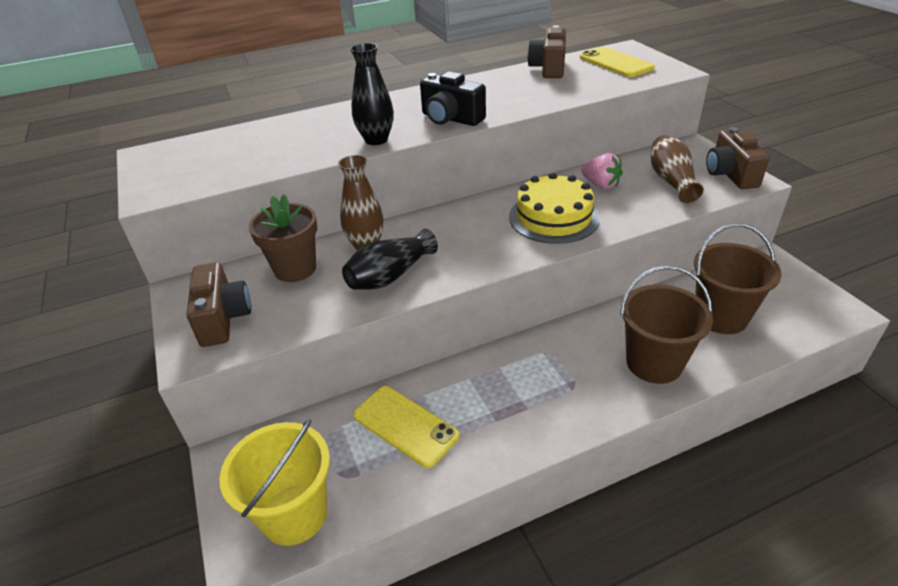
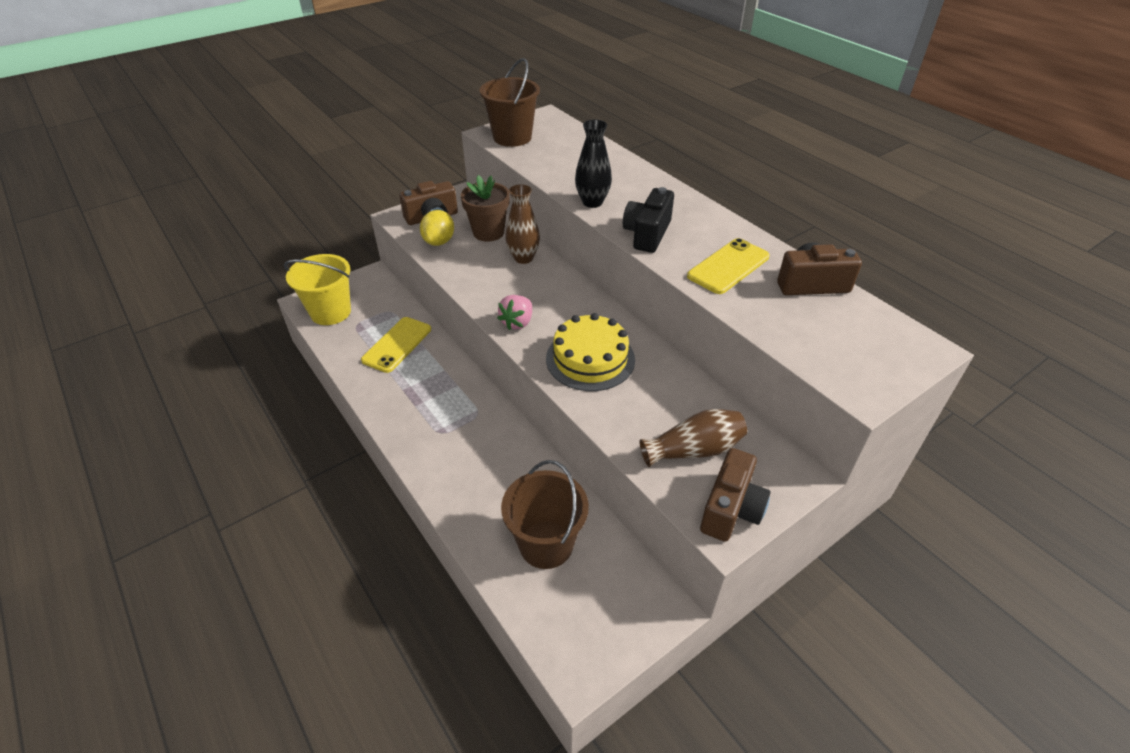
camera: 75 degrees right, 5 degrees up
(289, 313) = (439, 241): none -> yellow lemon
(390, 276) = (485, 277): black vase -> none
(601, 185) = (664, 390): pink strawberry -> pink strawberry (517, 322)
(615, 63) = (861, 338): yellow phone -> yellow phone (728, 266)
(654, 363) = (472, 486): brown bucket -> brown bucket (512, 137)
(730, 174) = (731, 509): brown camera -> brown camera turned 135 degrees clockwise

